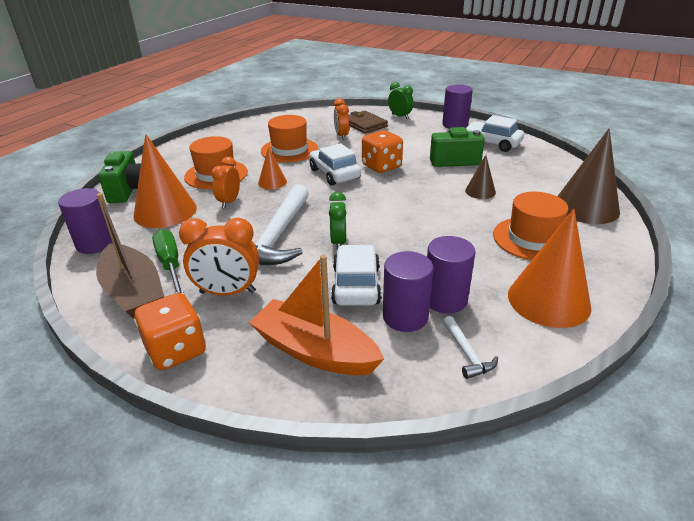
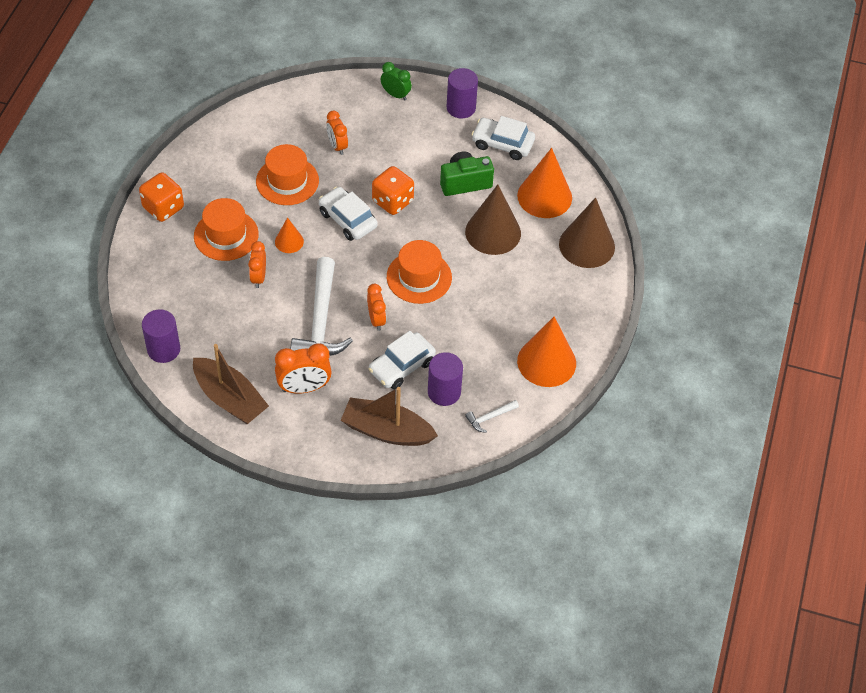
camera: 15 degrees left, 20 degrees up
(128, 190) = (149, 272): green camera -> none
(165, 211) = (203, 299): orange cone -> orange cone (544, 196)
(170, 265) = (244, 365): green screwdriver -> none
(176, 350) = (290, 444): orange dice -> orange dice (163, 208)
(315, 351) = (387, 431): orange boat -> brown boat
(338, 242) = (376, 319): green clock -> orange clock
(356, 285) = (402, 366): white car -> white car turned 120 degrees counterclockwise
(364, 124) = (358, 118): brown wallet -> none
(445, 299) = (471, 371): purple cylinder -> none
(467, 353) = (490, 417): white hammer -> white hammer turned 90 degrees clockwise
(480, 191) = (493, 232): brown cone -> brown cone, size x1.95
(532, 239) = (538, 294): orange hat -> orange hat (419, 277)

